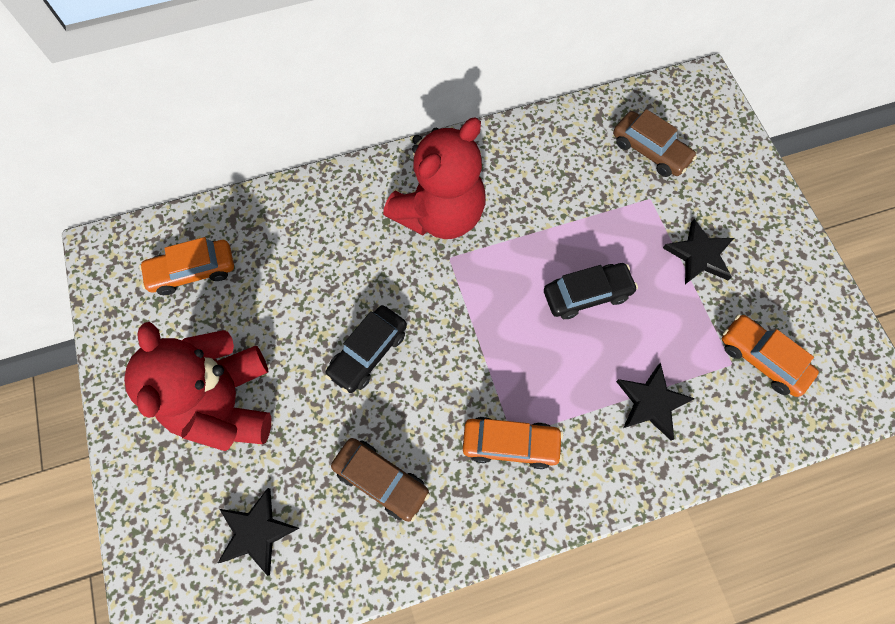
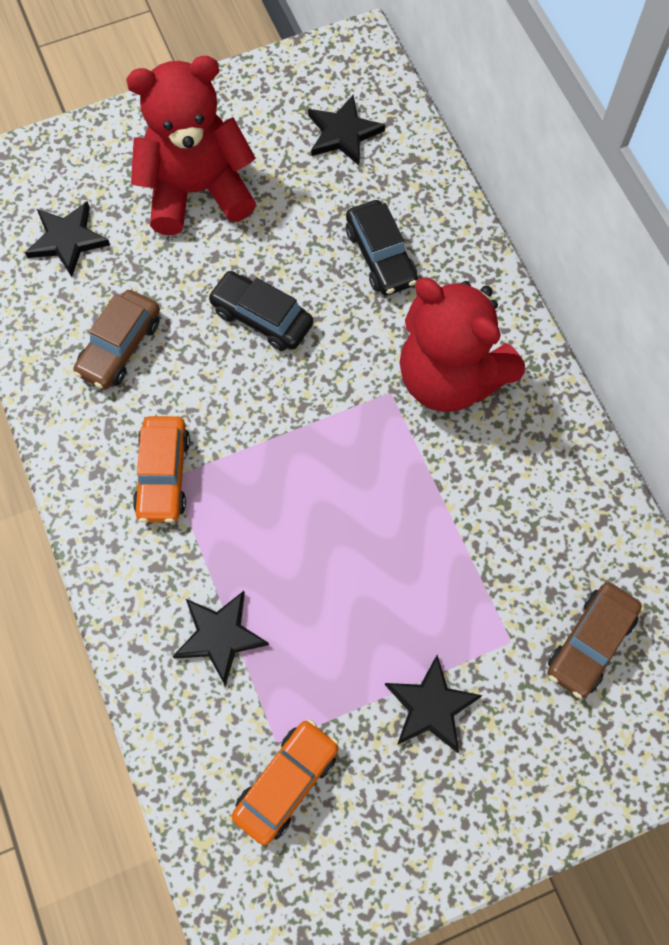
camera: 85 degrees right, 0 degrees up
(193, 271) = (343, 133): orange car -> black star
(586, 294) = (357, 557): black car -> black car (380, 256)

